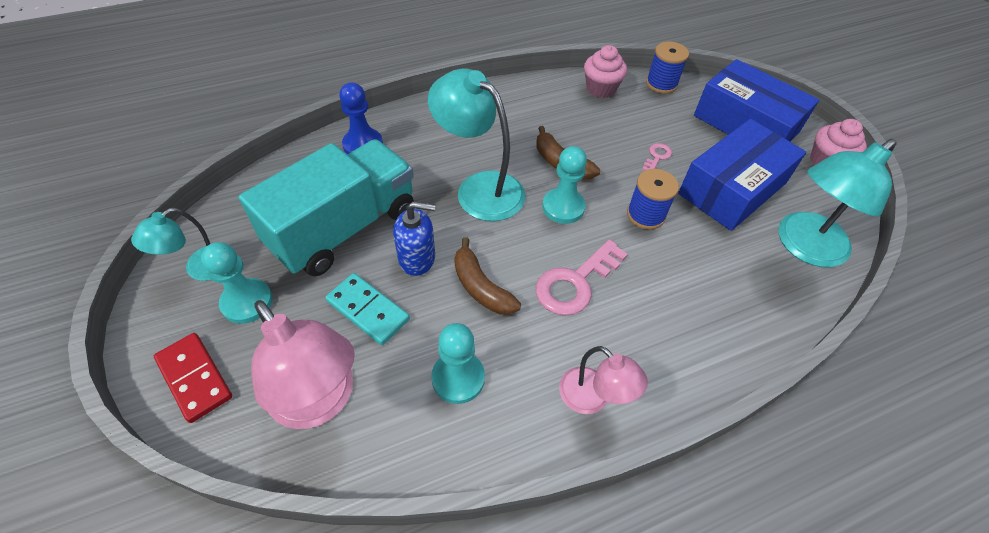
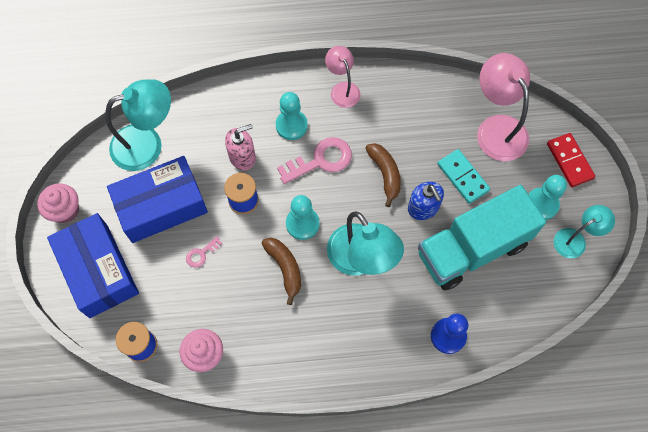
camera: 160 degrees left, 15 degrees up
(417, 258) = (423, 208): blue soap dispenser -> blue soap dispenser turned 135 degrees counterclockwise
(458, 378) = (415, 120): turquoise pawn -> turquoise pawn (291, 125)
(678, 261) = (242, 157): none -> pink soap dispenser

